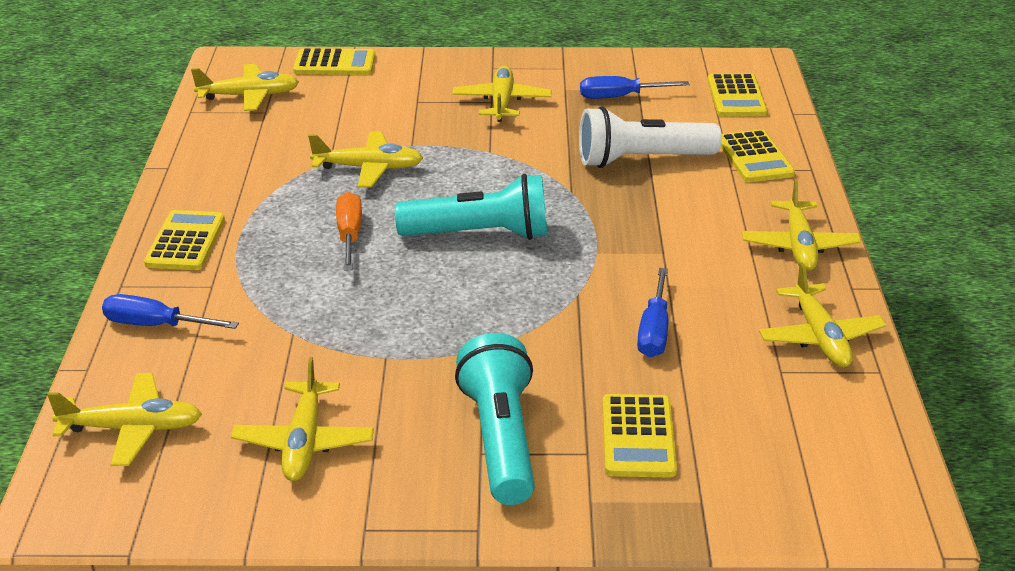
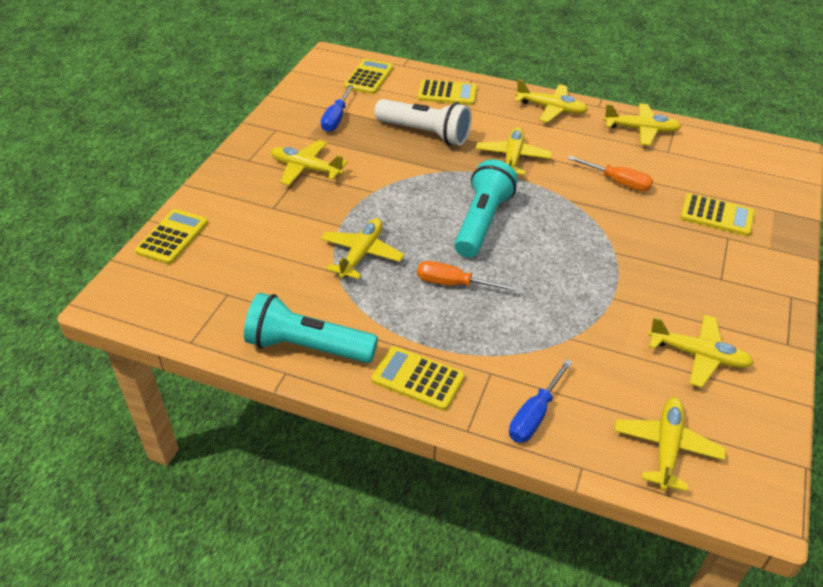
camera: 70 degrees left, 10 degrees up
(249, 96) = (191, 299): yellow plane -> yellow plane (512, 158)
(500, 440) = (710, 268): turquoise flashlight -> turquoise flashlight (307, 347)
(642, 160) = (425, 133): white flashlight -> white flashlight turned 75 degrees counterclockwise
(654, 331) = (618, 182): blue screwdriver -> orange screwdriver
(736, 97) = (369, 77): yellow calculator -> yellow calculator turned 90 degrees counterclockwise

